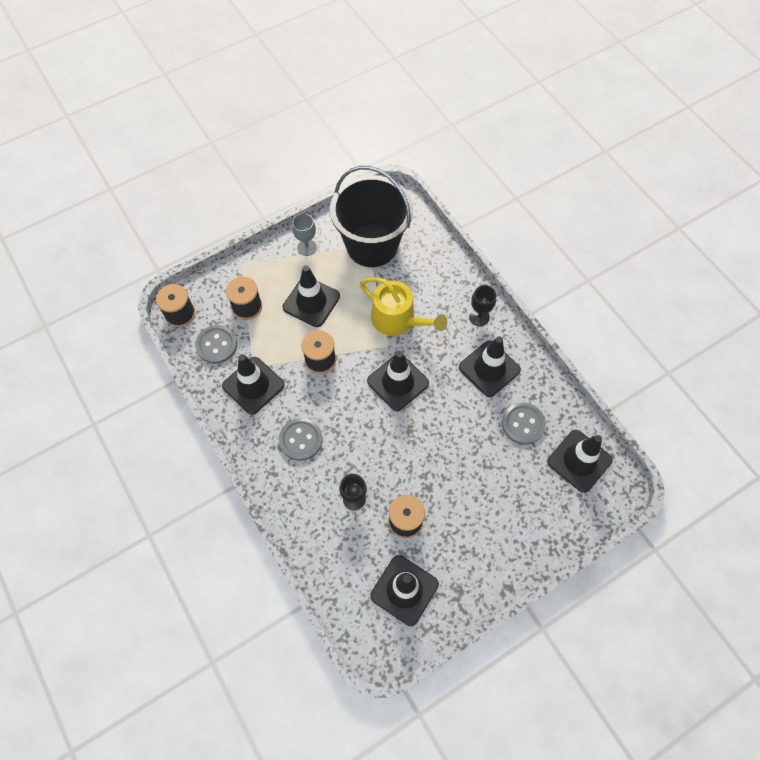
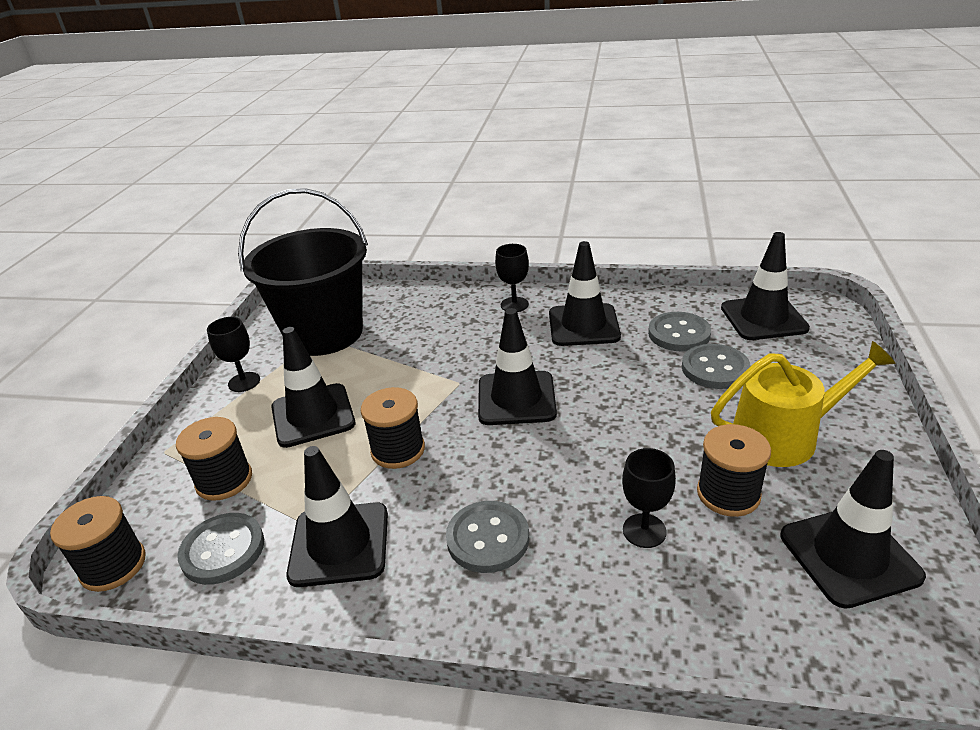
camera: 45 degrees left, 30 degrees down
(307, 247) = (244, 382): grey goblet -> black goblet
(397, 319) = (438, 359): yellow watering can -> yellow watering can (783, 436)
(503, 462) = (715, 368): none -> grey button

